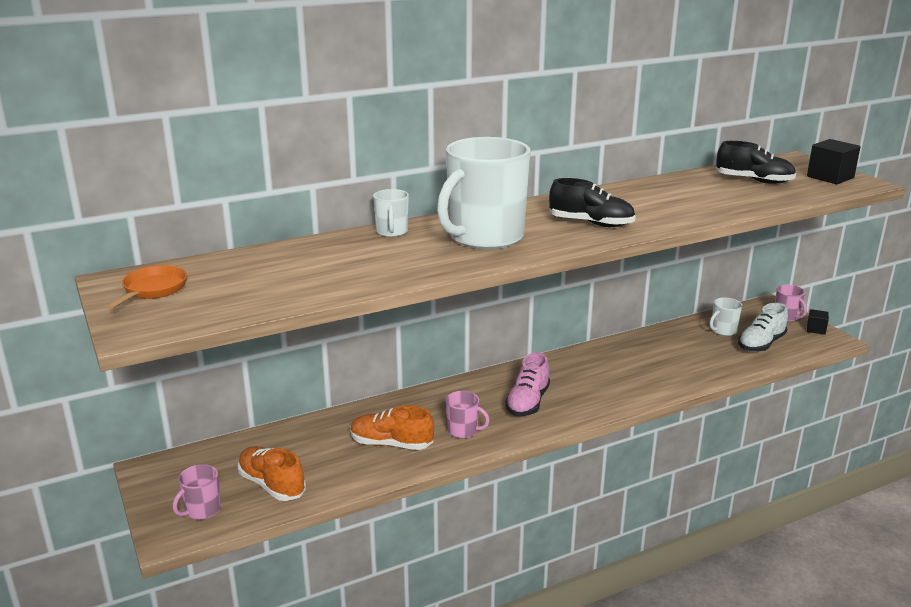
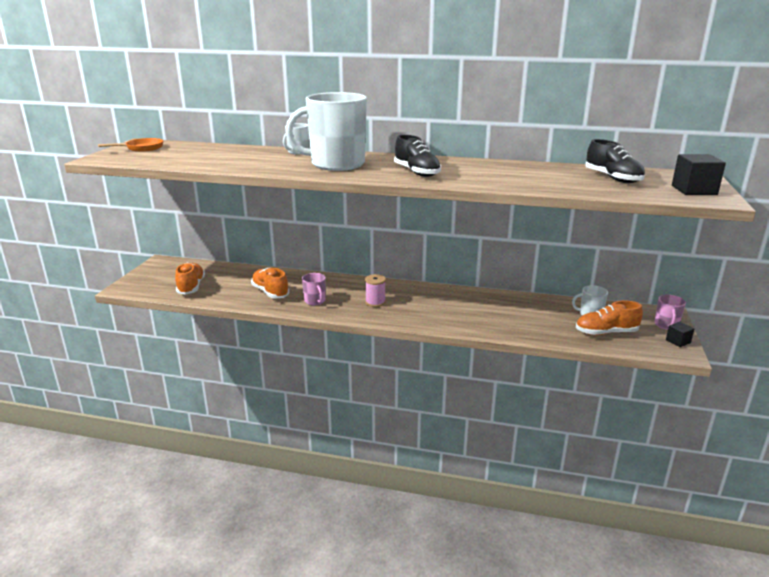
camera: 40 degrees right, 0 degrees up
(202, 510) = (149, 285): pink mug -> none
(528, 402) = (375, 302): pink shoe -> pink spool
(761, 344) = (606, 332): white shoe -> orange shoe

